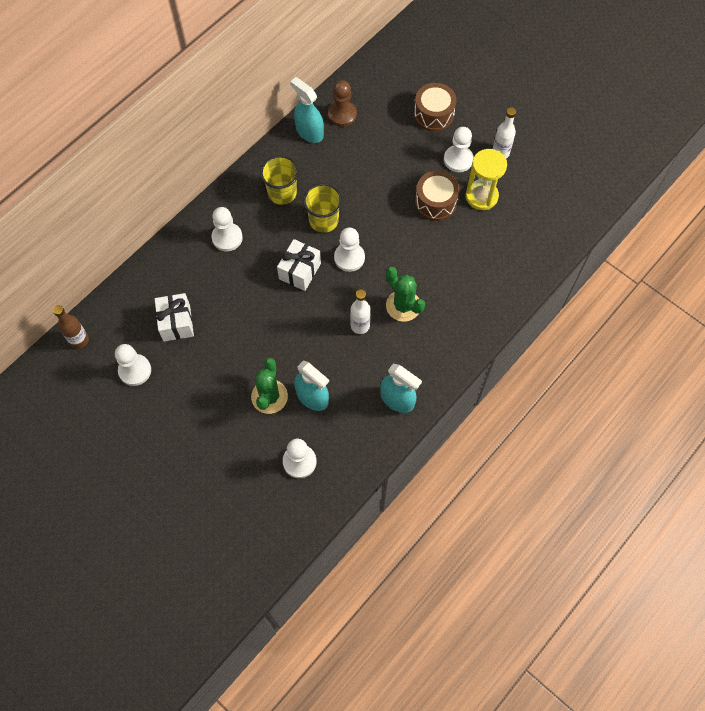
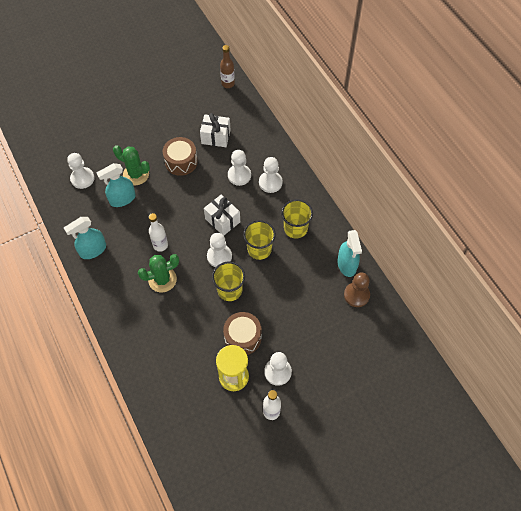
camera: 110 degrees right, 5 degrees down
(135, 370) = (192, 107): white pawn -> white pawn (239, 175)
(309, 132) = (347, 265): turquoise spray bottle -> turquoise spray bottle turned 105 degrees clockwise
(387, 233) = (229, 290): none -> yellow cup
(434, 114) = (332, 370): brown drum -> brown drum (181, 162)

